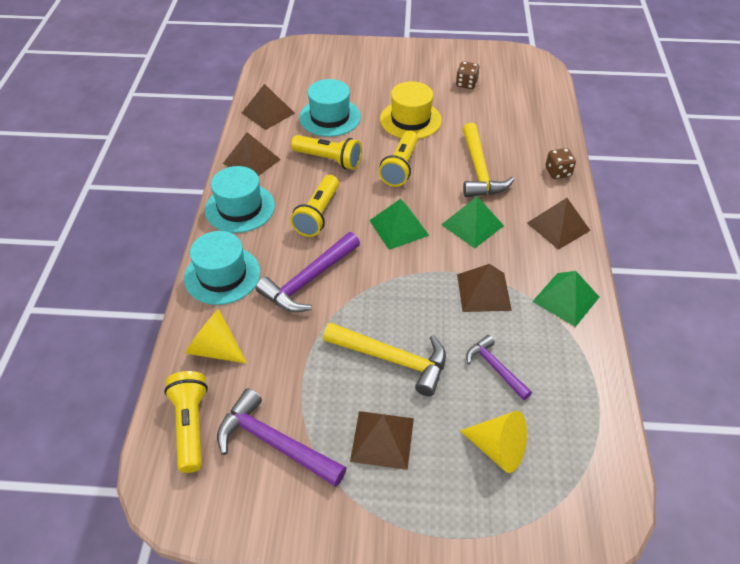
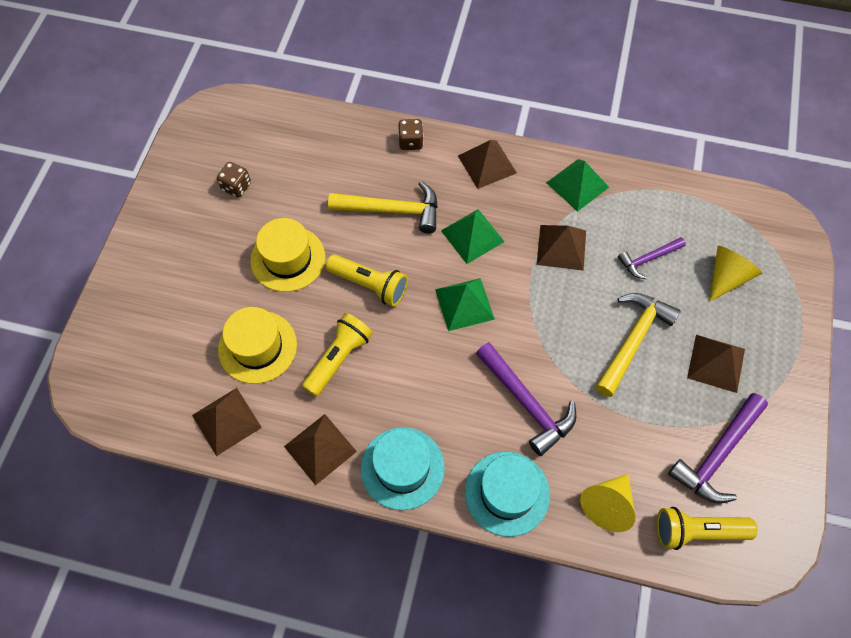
camera: 80 degrees left, 15 degrees up
(317, 214) = (430, 382): yellow flashlight -> none
(330, 117) = (257, 347): turquoise hat -> yellow hat

